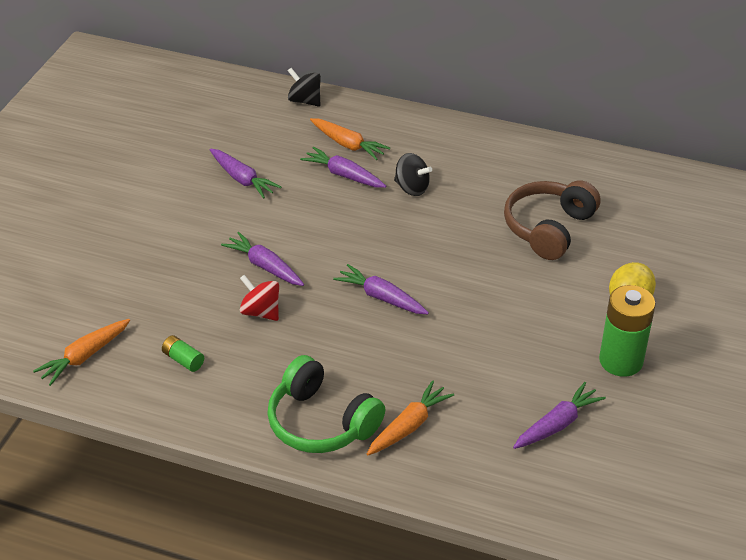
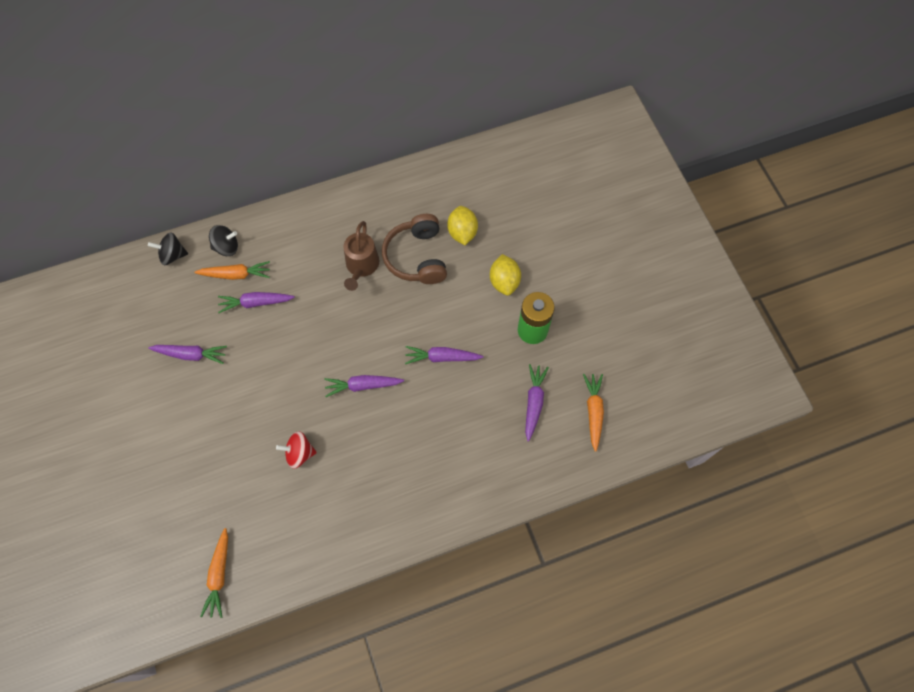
camera: 40 degrees left, 25 degrees up
(183, 360) = (284, 527): green battery -> none
(265, 266) = (270, 416): purple carrot -> purple carrot (442, 357)
(321, 422) = (406, 506): green headphones -> none
(409, 426) = (457, 468): orange carrot -> orange carrot (593, 412)
(412, 188) = (308, 283): black spinning top -> black spinning top (226, 247)
(480, 204) = (361, 267): none -> brown watering can
(621, 235) = (462, 232): none -> yellow lemon

